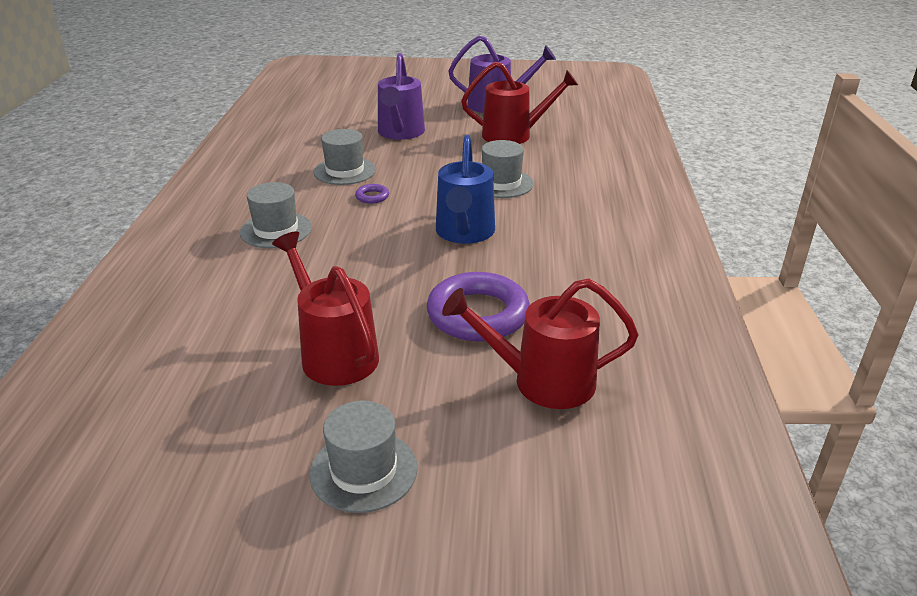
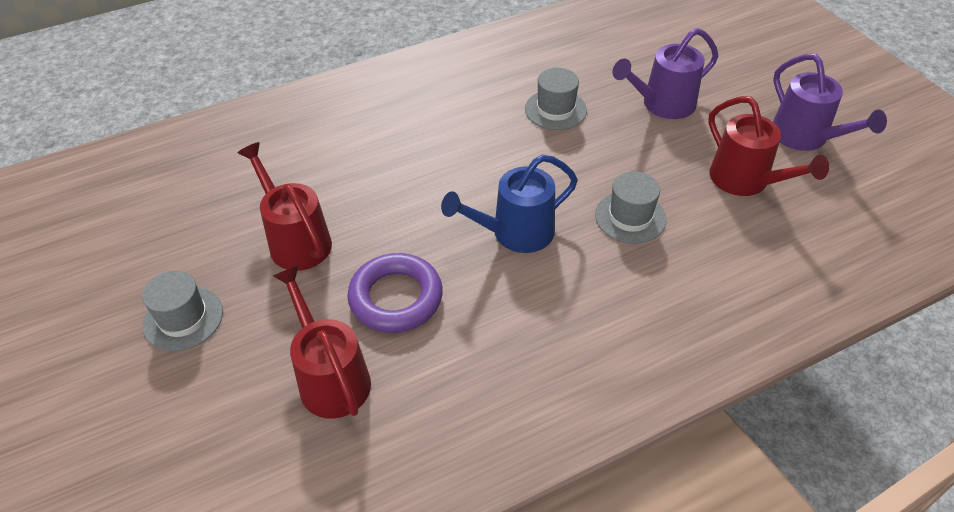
camera: 60 degrees right, 15 degrees up
(276, 230) = (430, 124): grey hat -> none
(334, 353) = (295, 240): red watering can -> red watering can turned 60 degrees counterclockwise
(372, 197) = (527, 148): purple ring -> none

